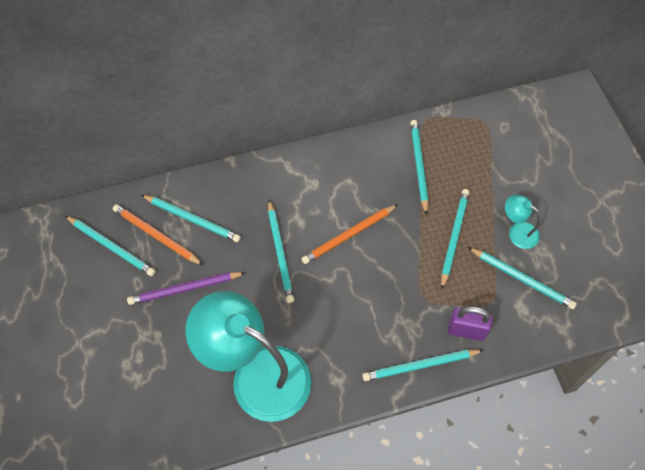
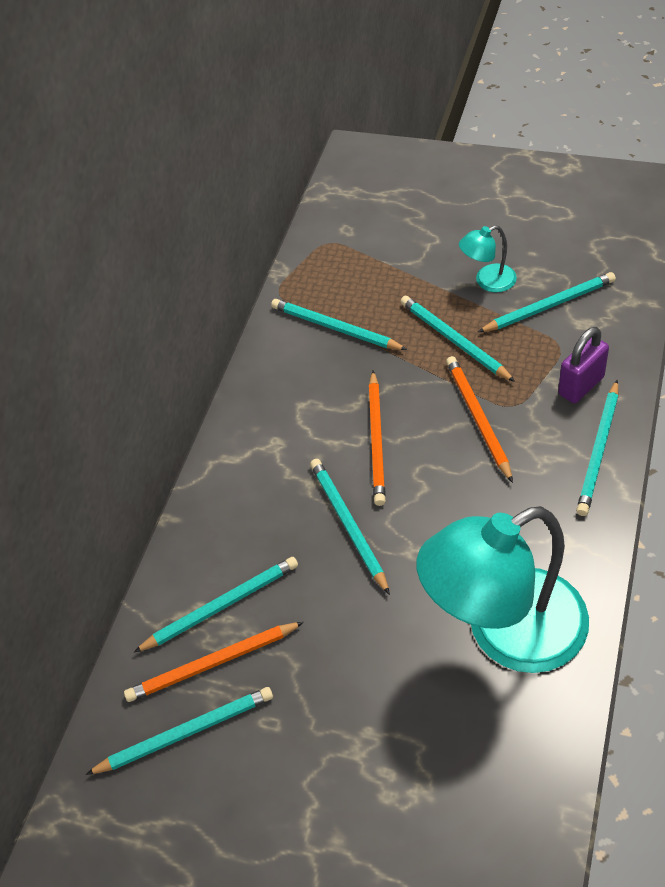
camera: 50 degrees left, 10 degrees down
(185, 289) = (322, 664): purple pencil -> none
(280, 253) = (348, 525): turquoise pencil -> turquoise pencil turned 135 degrees counterclockwise
(400, 283) = (478, 418): none -> orange pencil

